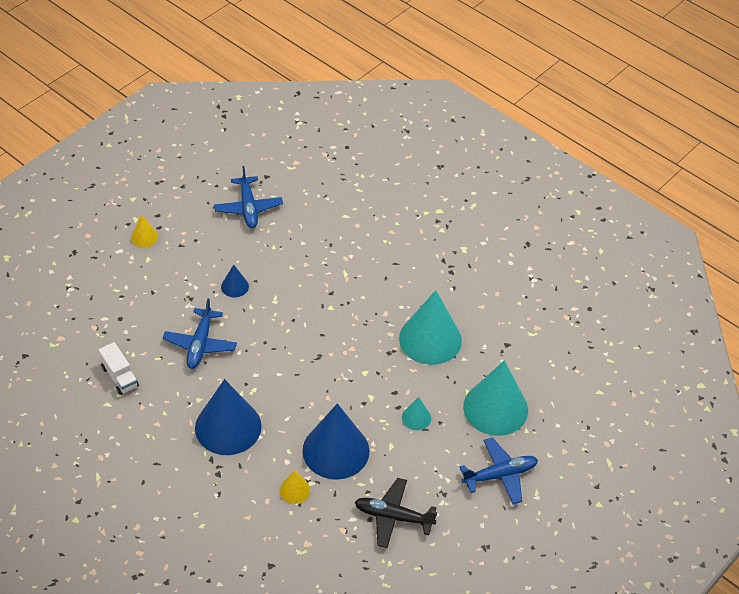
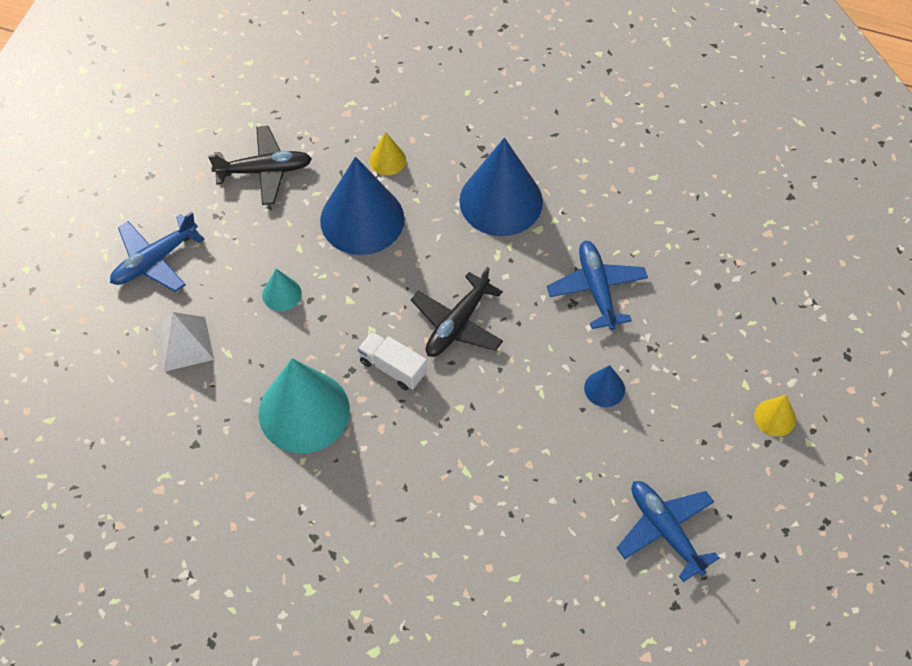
camera: 160 degrees right, 10 degrees up
(119, 376) = (663, 212): white truck -> white truck (393, 367)
(305, 355) = (457, 324): none -> black plane
(495, 408) = (184, 344): turquoise cone -> white pyramid

